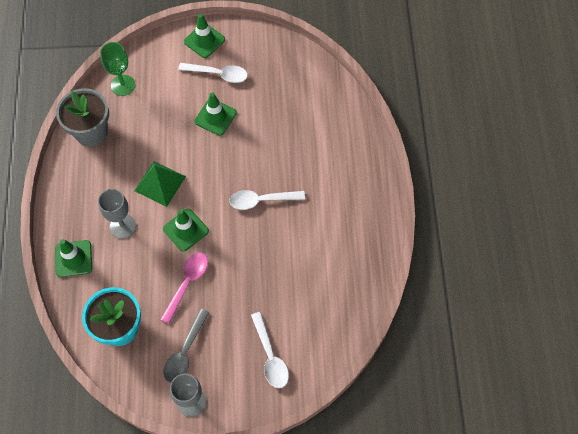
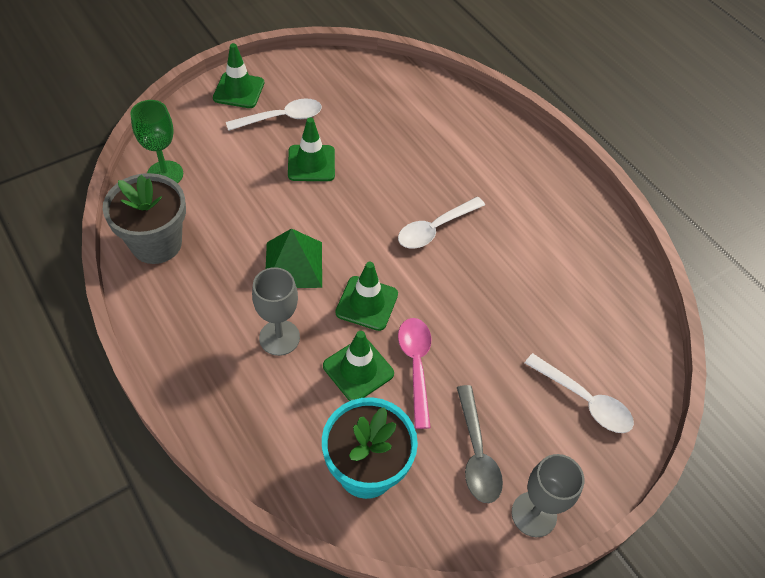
camera: 35 degrees left, 10 degrees down
(73, 258) = (236, 411): green traffic cone -> green traffic cone (358, 370)

